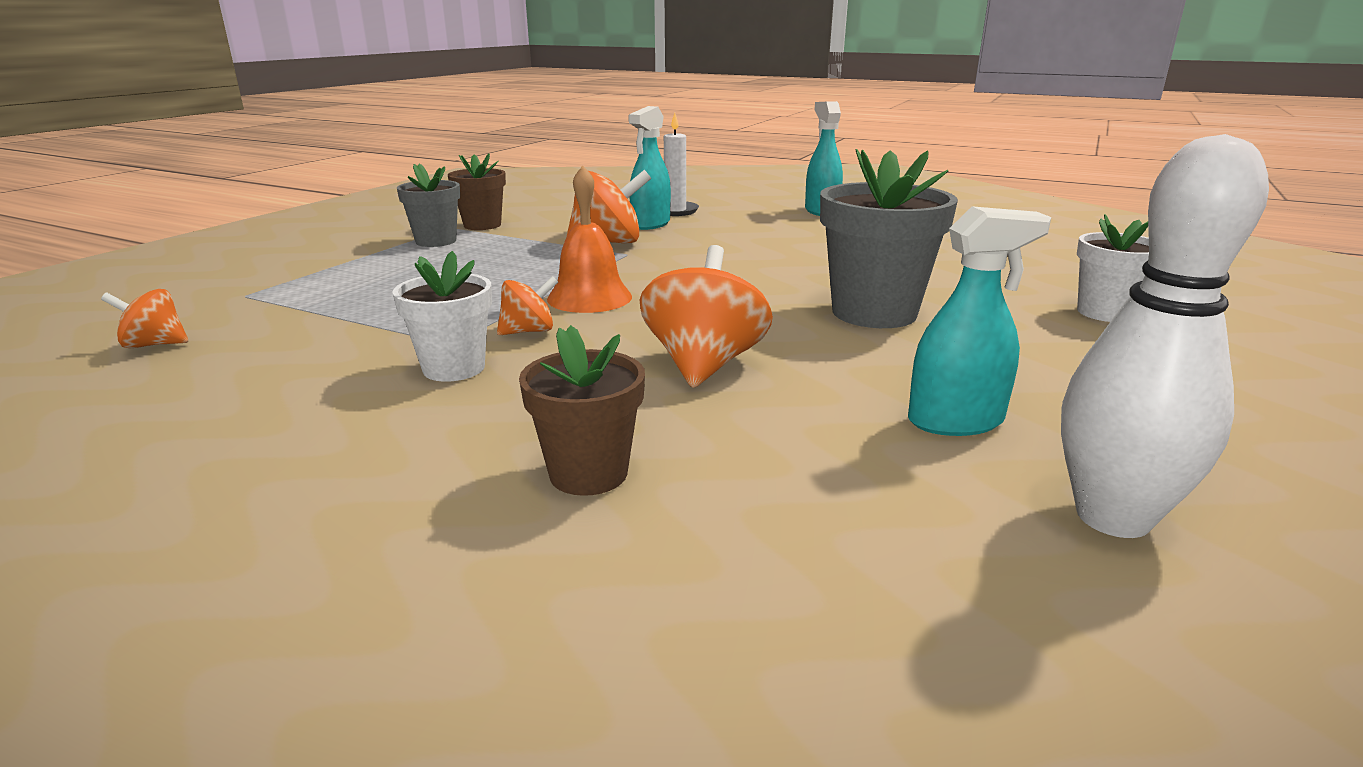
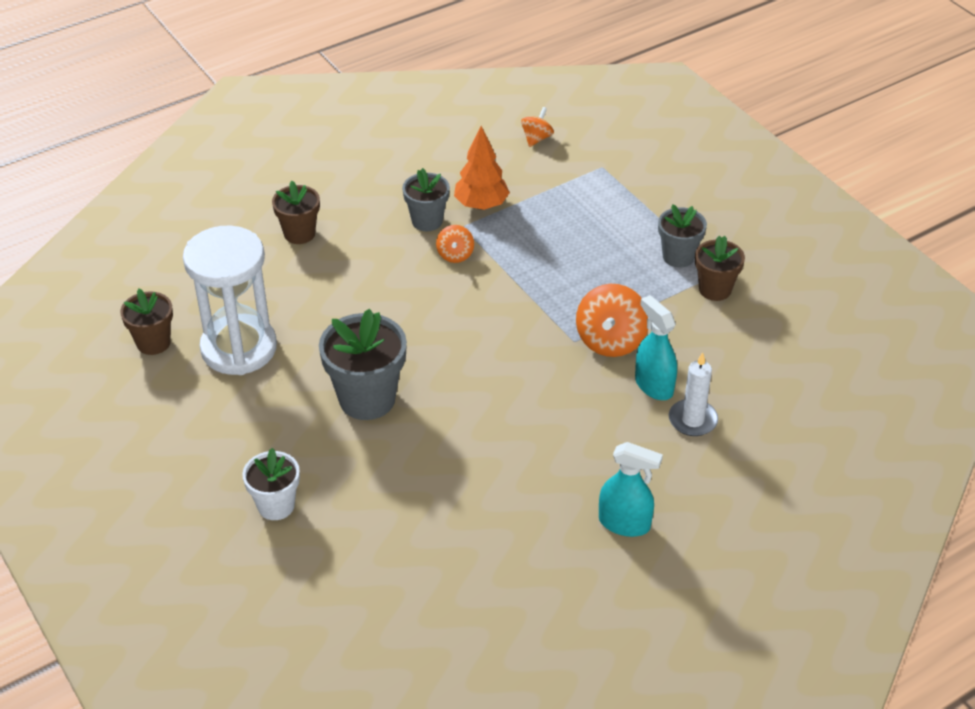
camera: 120 degrees right, 20 degrees up
(383, 342) = (481, 205): none -> orange tree
(454, 368) = (427, 221): white flower pot -> grey flower pot
(589, 297) = (491, 292): orange bell -> none
(704, 364) = (360, 299): orange spinning top -> none
(956, 421) = (239, 348): turquoise spray bottle -> white hourglass
(1112, 517) = (153, 343): white bowling pin -> brown flower pot

